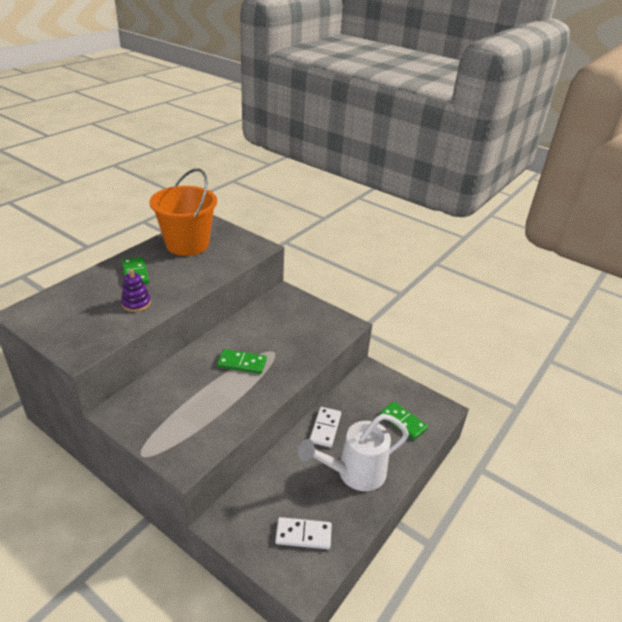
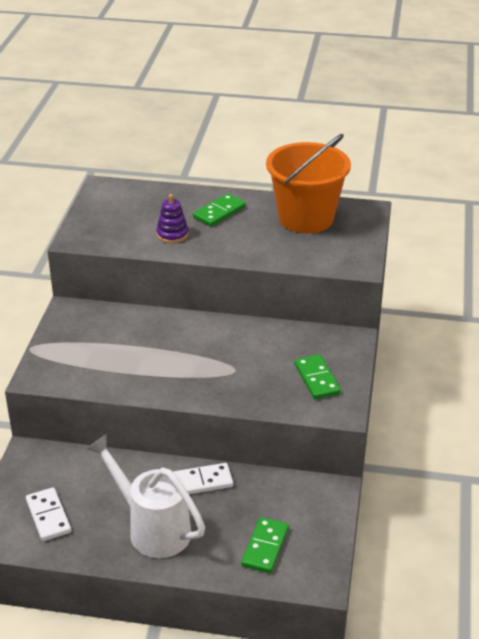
camera: 65 degrees right, 0 degrees up
(242, 363) = (197, 356): green domino -> green domino (317, 379)

